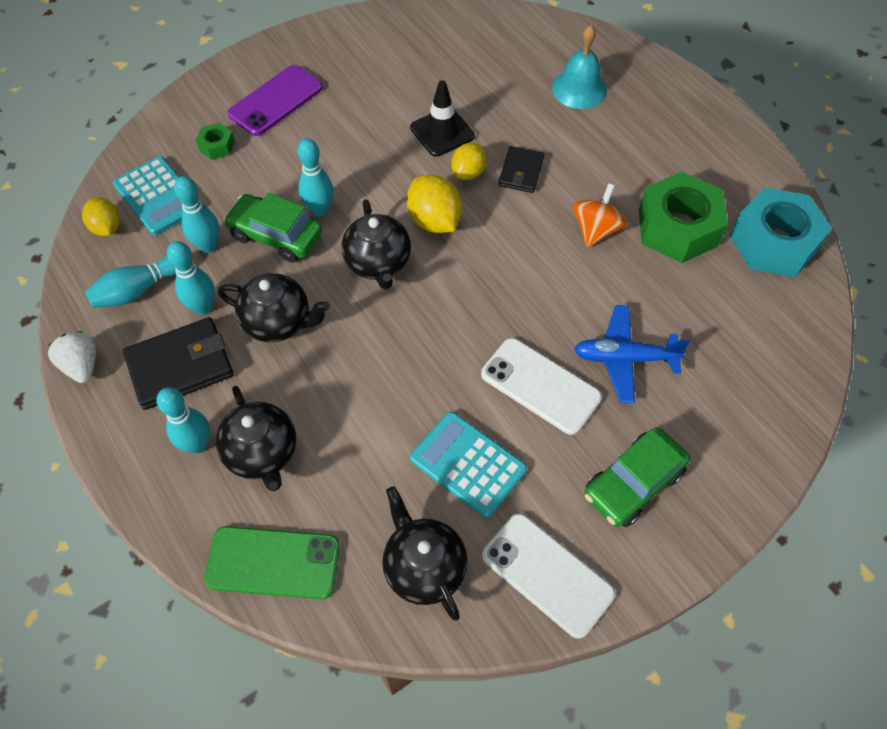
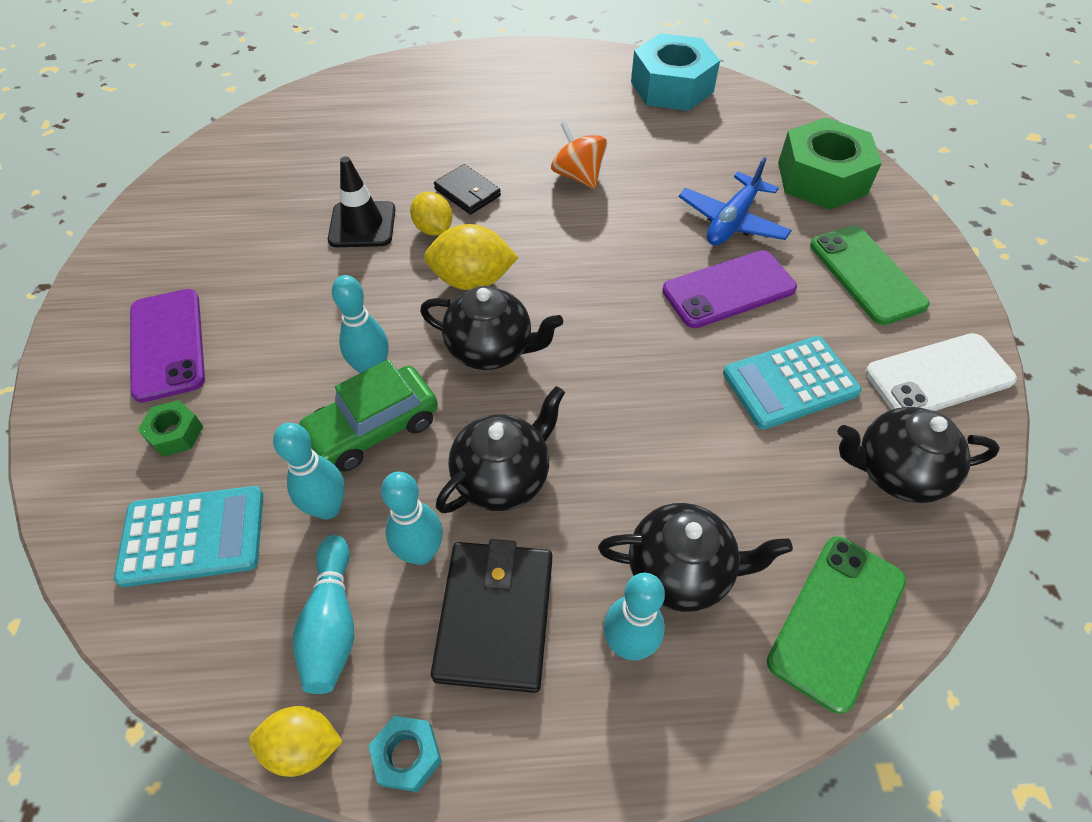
camera: 60 degrees left, 5 degrees down
(82, 365) = (407, 756): white strawberry -> turquoise nut
(107, 228) = (188, 626): yellow lemon -> yellow lemon (303, 746)
(540, 386) = (729, 290): white phone -> purple phone
(579, 89) = (405, 113): turquoise bell -> none
(633, 483) = (866, 275): green car -> green phone
(677, 228) = (615, 128): green nut -> green nut (821, 178)

